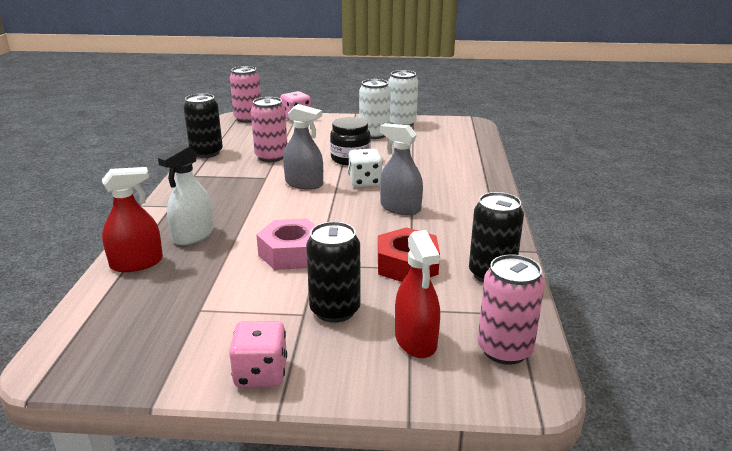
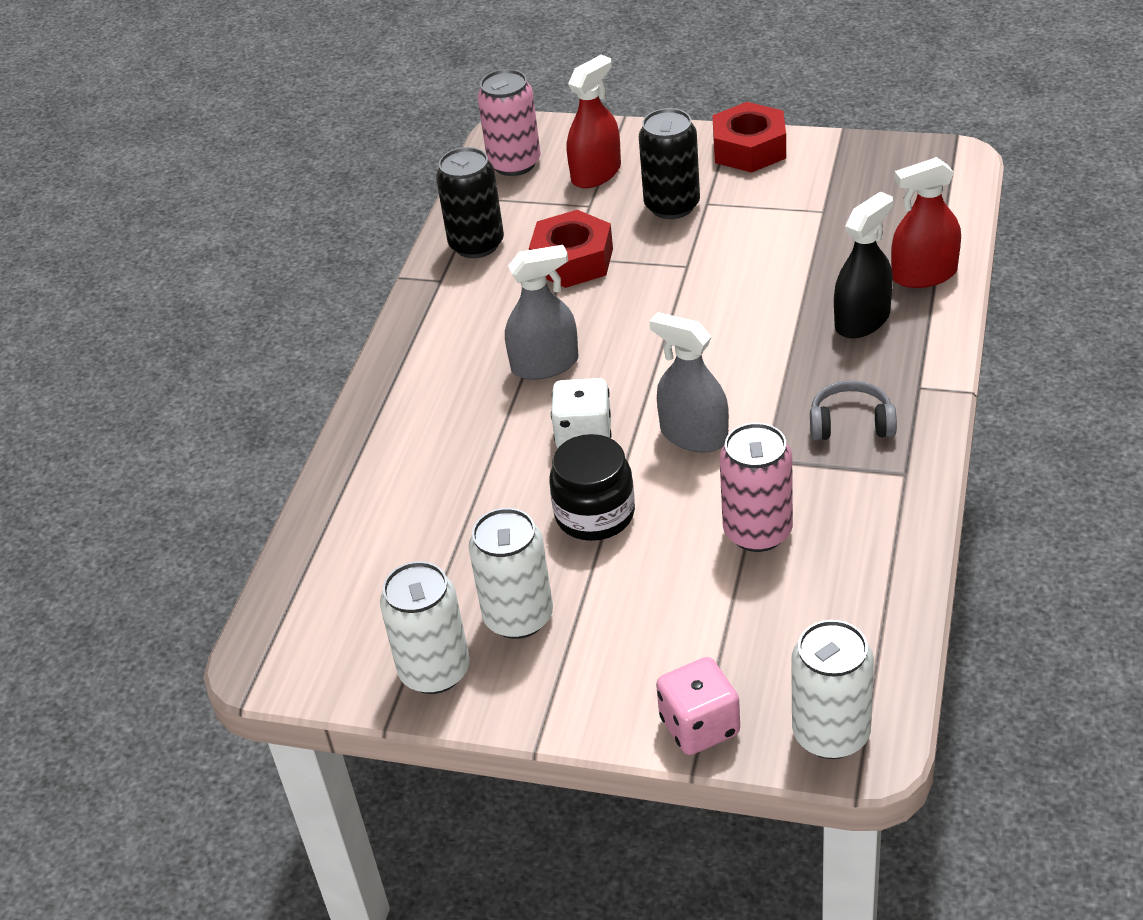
camera: 165 degrees left, 15 degrees up
(193, 235) = (862, 320): white spray bottle -> black spray bottle
(206, 153) = (901, 557): black can -> none
(216, 190) = (851, 423): none -> grey headphones
(248, 119) = (831, 734): pink can -> white can
(261, 373) = (749, 149): pink dice -> red nut
(291, 253) = (719, 283): pink nut -> none
(400, 208) = (545, 365): grey spray bottle -> grey spray bottle turned 60 degrees counterclockwise
(416, 340) = (596, 173): red spray bottle -> red spray bottle turned 45 degrees clockwise

